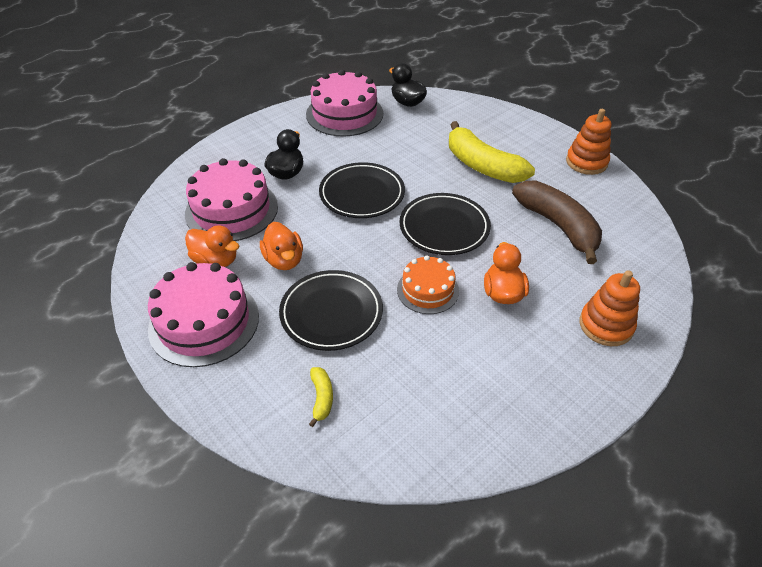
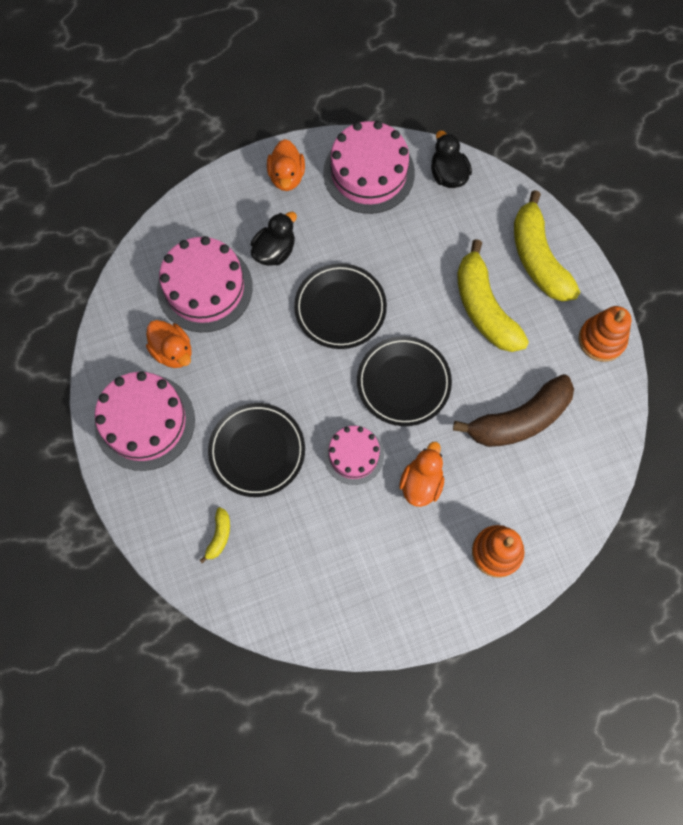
camera: 20 degrees right, 25 degrees up
(284, 260) = (235, 373): orange duck -> orange duck (286, 176)
(427, 290) = (353, 455): orange cake -> pink cake
(504, 129) = (538, 258): none -> yellow banana
(558, 226) = (519, 420): brown banana -> brown banana turned 75 degrees clockwise

